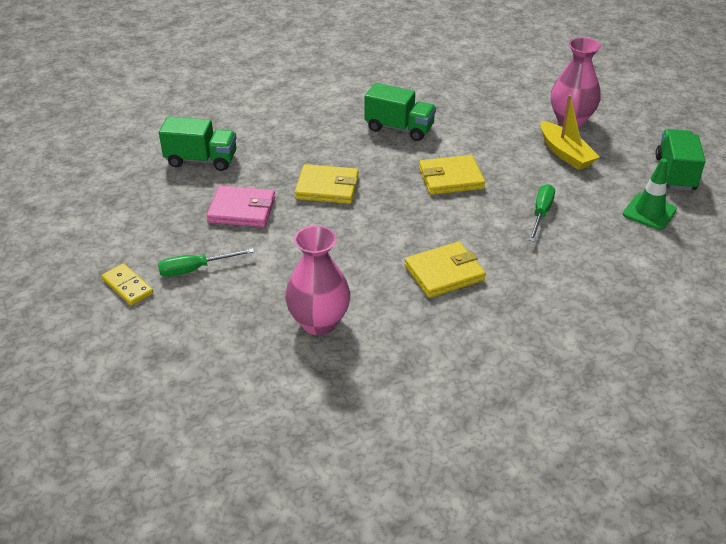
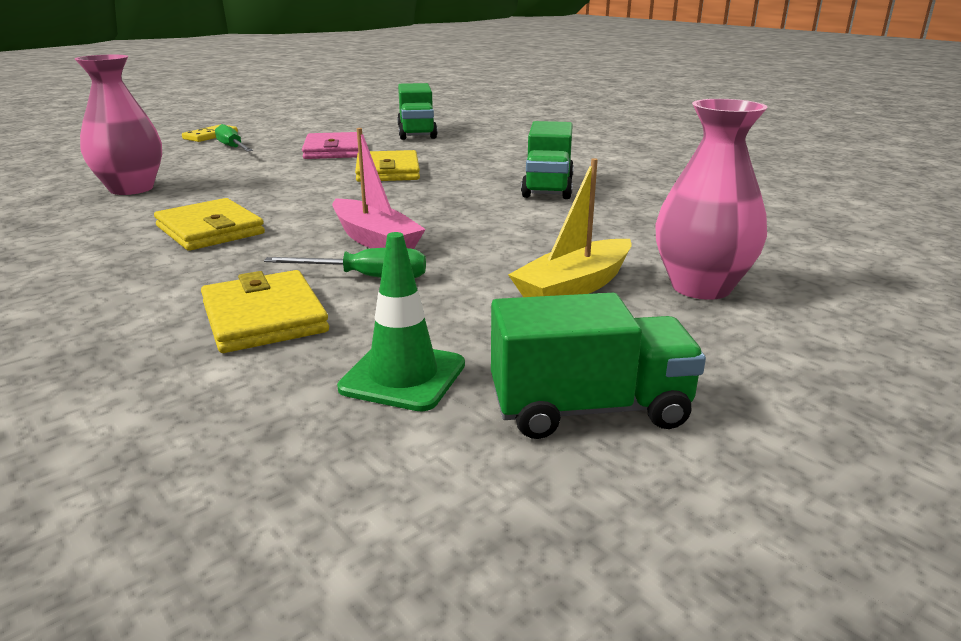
camera: 75 degrees right, 15 degrees down
(451, 178) = (440, 219): yellow wallet -> yellow wallet (264, 317)
(483, 206) = (375, 240): none -> pink boat

